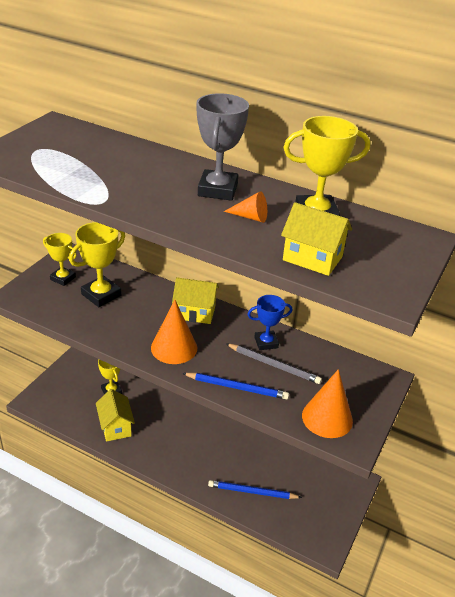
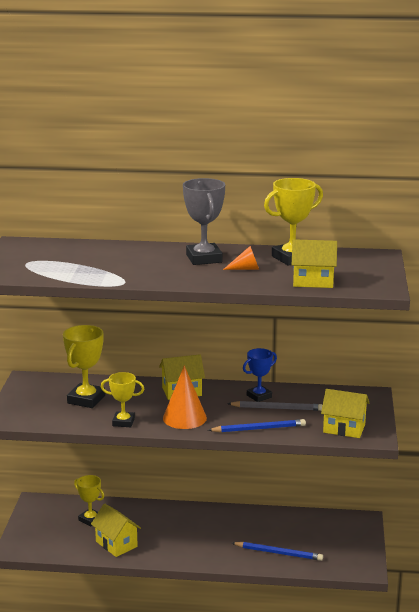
camera: 20 degrees left, 15 degrees down
(63, 278) = (38, 397): yellow trophy -> yellow trophy (123, 422)
(252, 492) = (278, 553): blue pencil -> blue pencil turned 150 degrees counterclockwise
(327, 418) = (344, 428): orange cone -> yellow house

